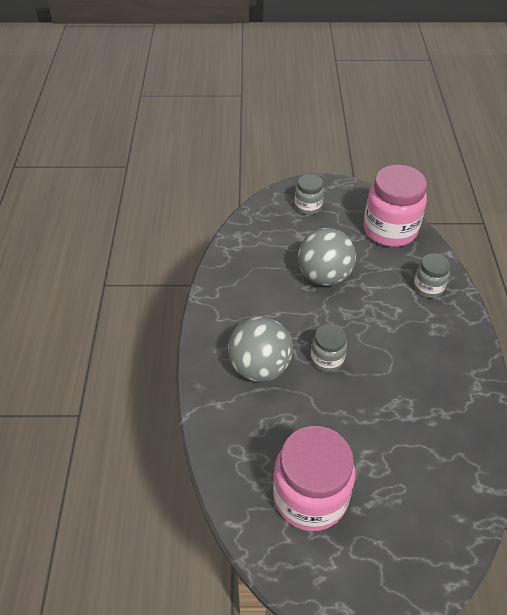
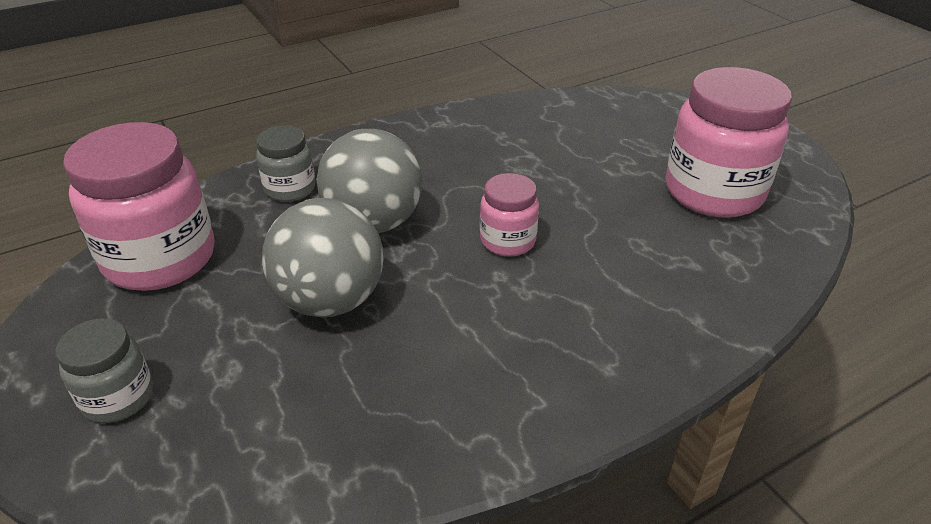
camera: 120 degrees left, 10 degrees down
(260, 367) = (588, 303): grey ball -> grey ball (374, 223)
(327, 359) = (508, 241): grey jar -> pink jar

